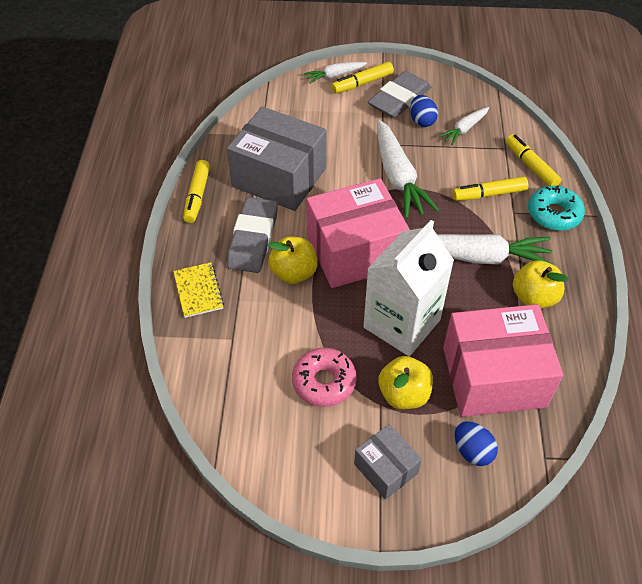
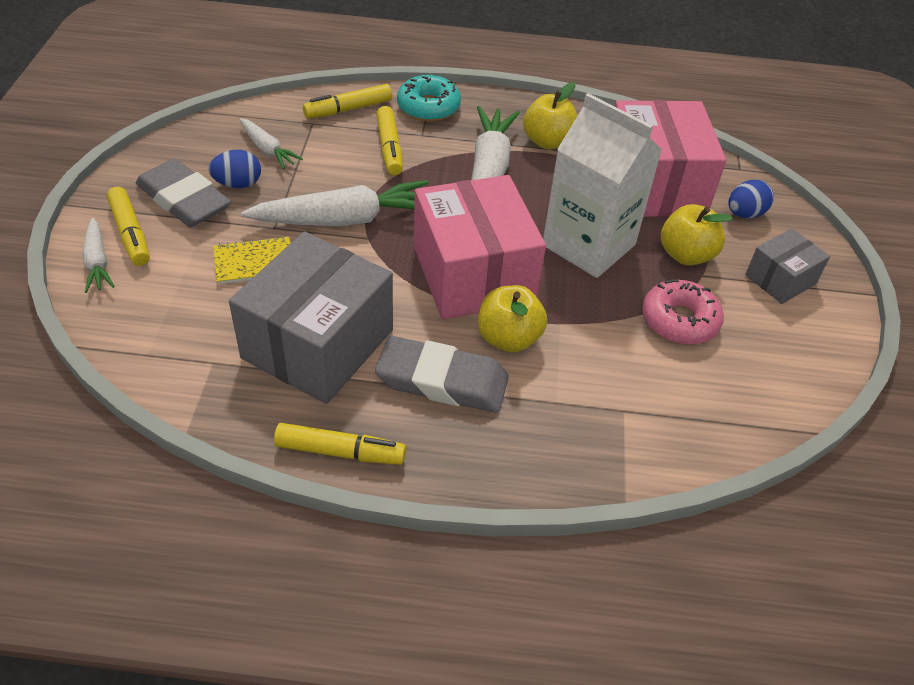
camera: 90 degrees left, 5 degrees down
(198, 291) = (541, 450): yellow notebook -> yellow notebook (254, 262)

